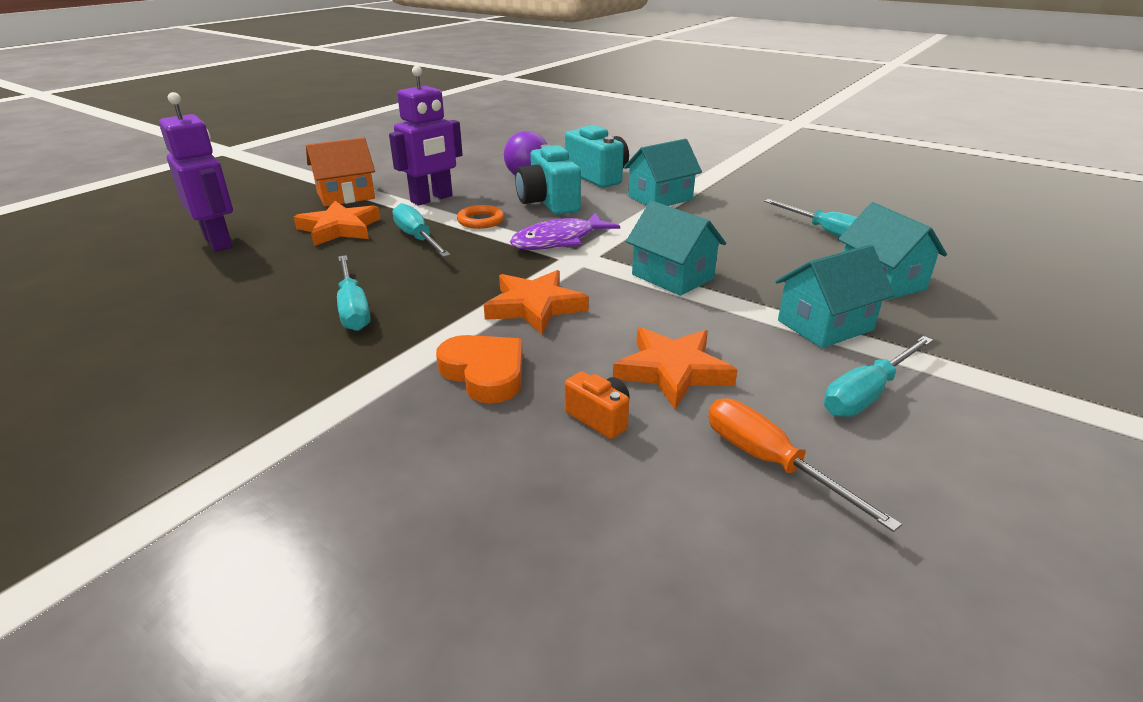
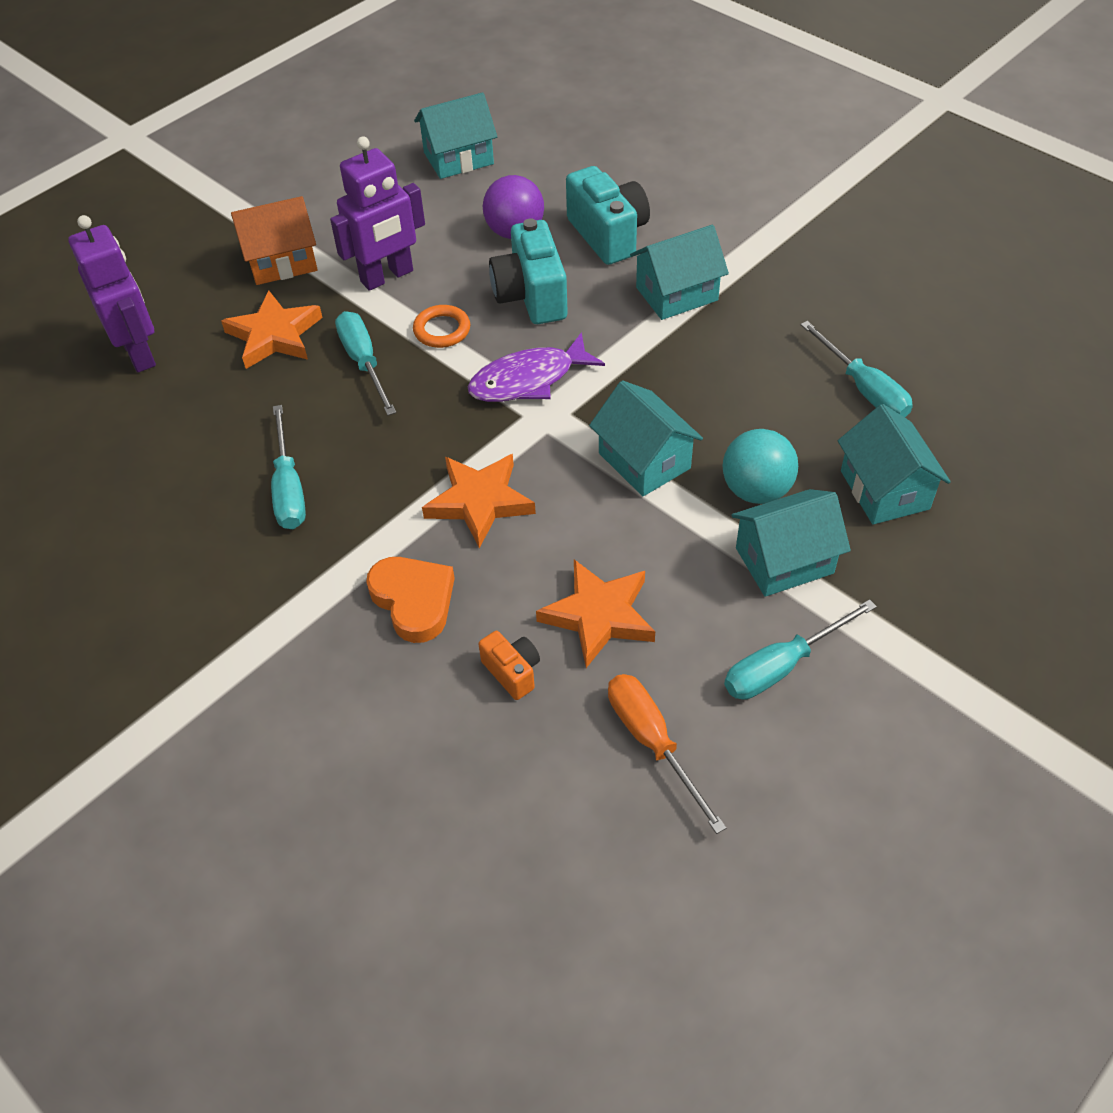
camera: 10 degrees right, 20 degrees up
(478, 151) = (458, 158): none -> turquoise house
(776, 287) = (756, 490): none -> turquoise ball

